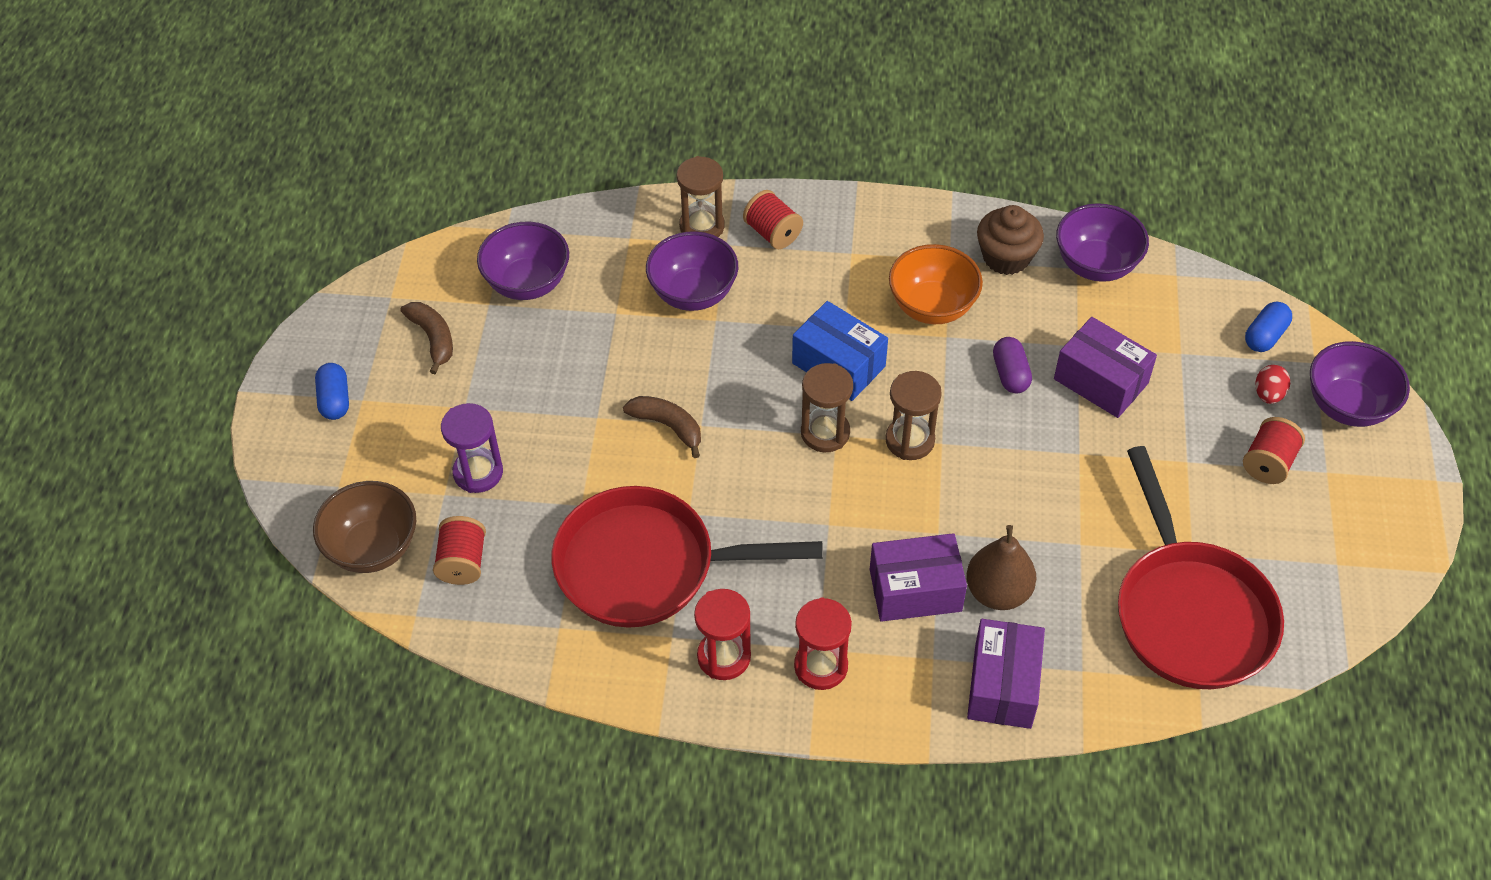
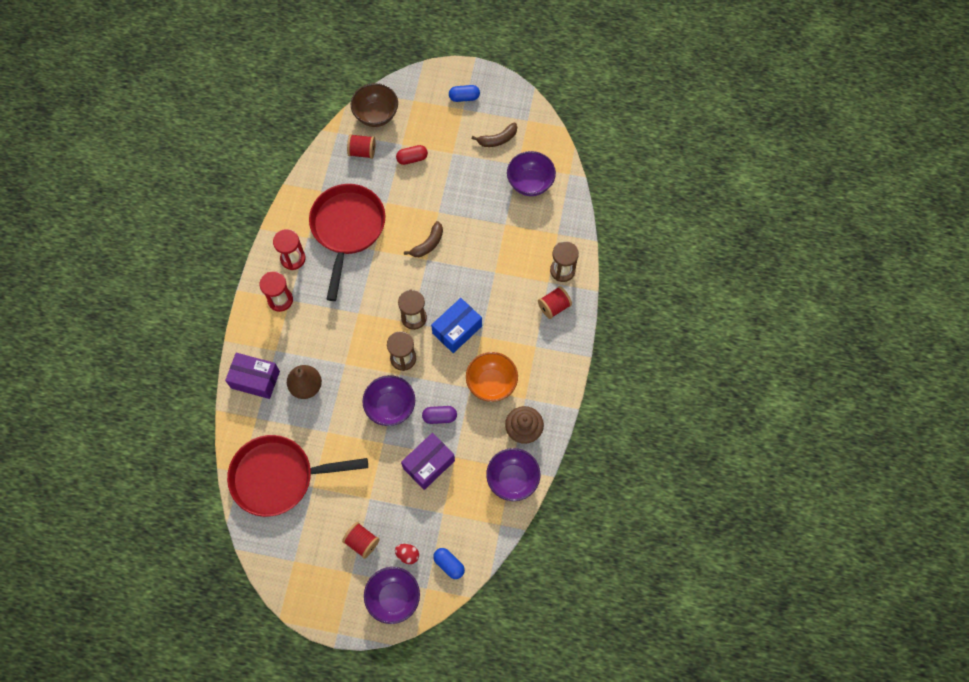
camera: 95 degrees right, 15 degrees up
(478, 472) = (412, 158): purple hourglass -> red capsule
(693, 293) = (514, 262): purple bowl -> purple bowl (390, 407)
(915, 590) = (313, 348): purple box -> none

